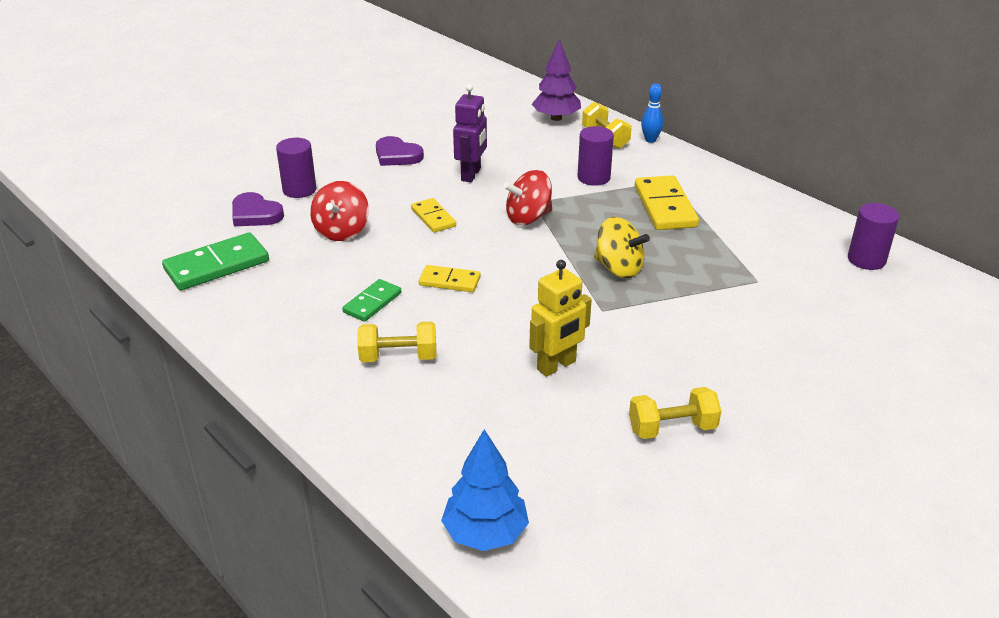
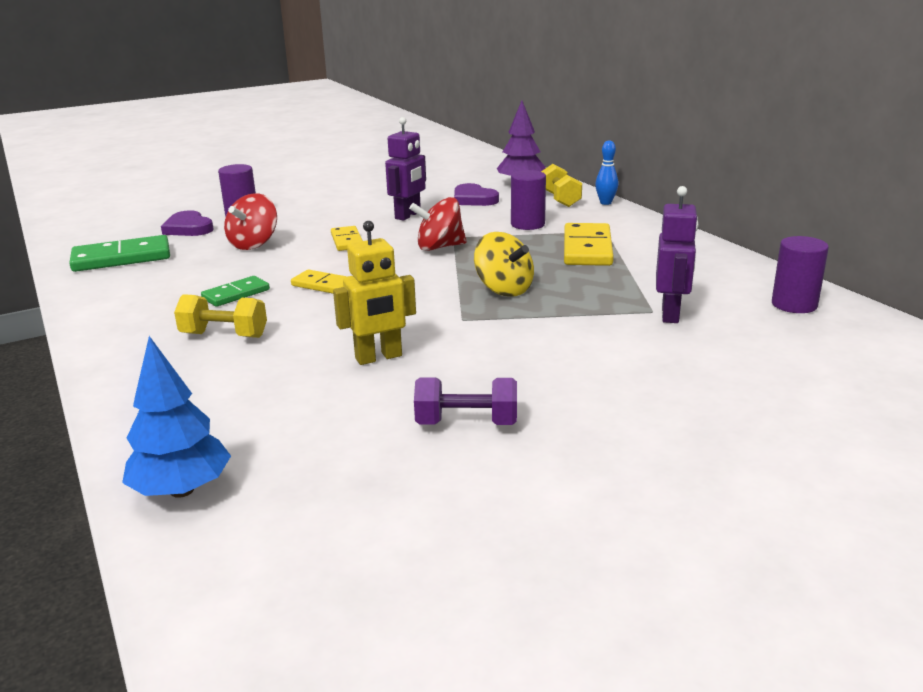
camera: 15 degrees right, 10 degrees down
(397, 155) = (349, 199): purple heart -> purple heart (473, 199)
(672, 428) = (466, 423): yellow dumbbell -> purple dumbbell
(774, 283) = (671, 314): none -> purple robot

